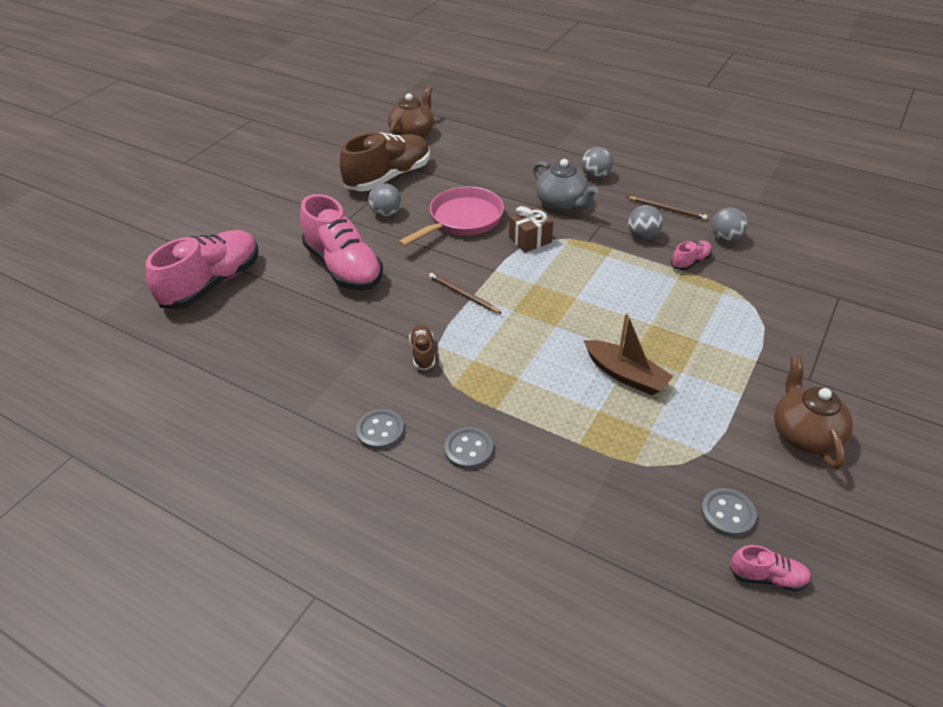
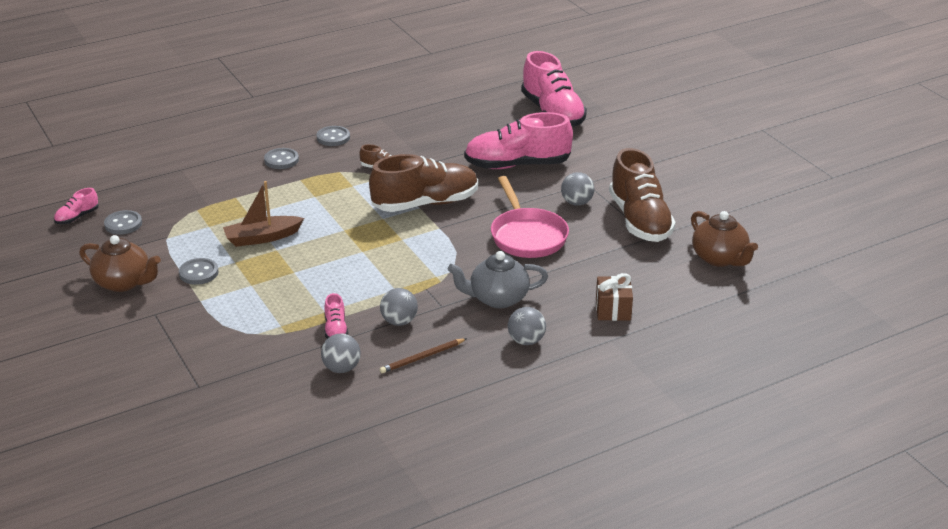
camera: 120 degrees right, 10 degrees down
(463, 295) = (425, 204): brown pencil -> brown shoe
(530, 240) = (461, 259): brown gift -> brown gift (613, 310)
(725, 387) = (199, 273): none -> grey button

